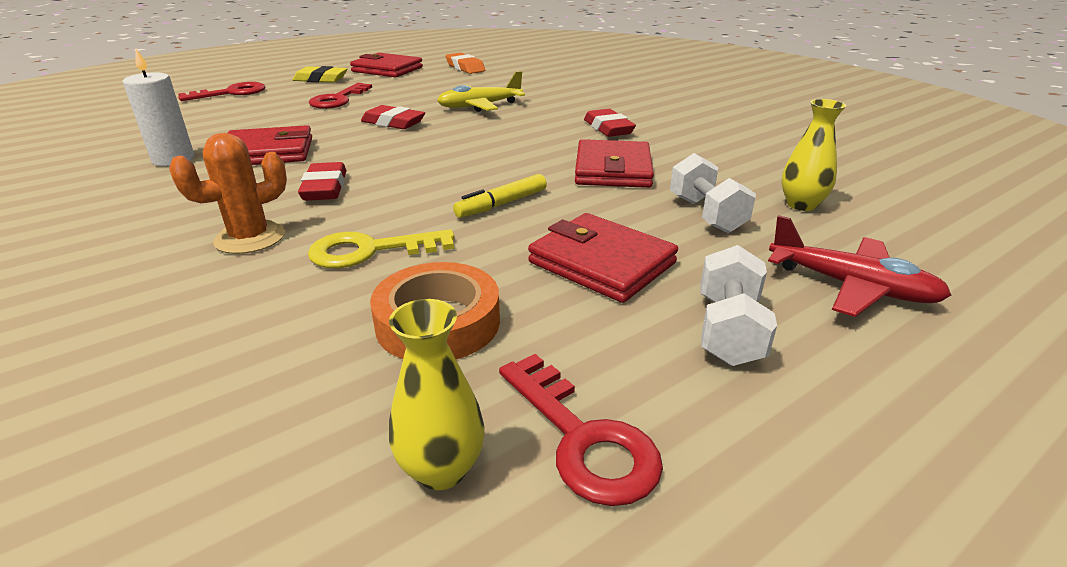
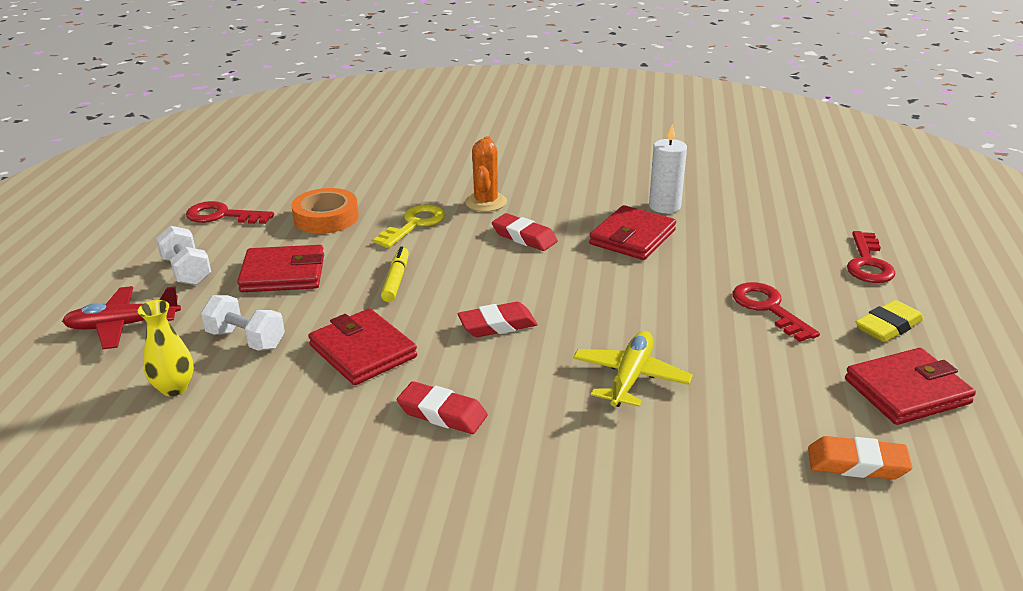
camera: 135 degrees right, 0 degrees up
(393, 123) = (638, 308): red eraser -> red eraser (497, 325)
(441, 469) = (261, 193): yellow vase -> none

